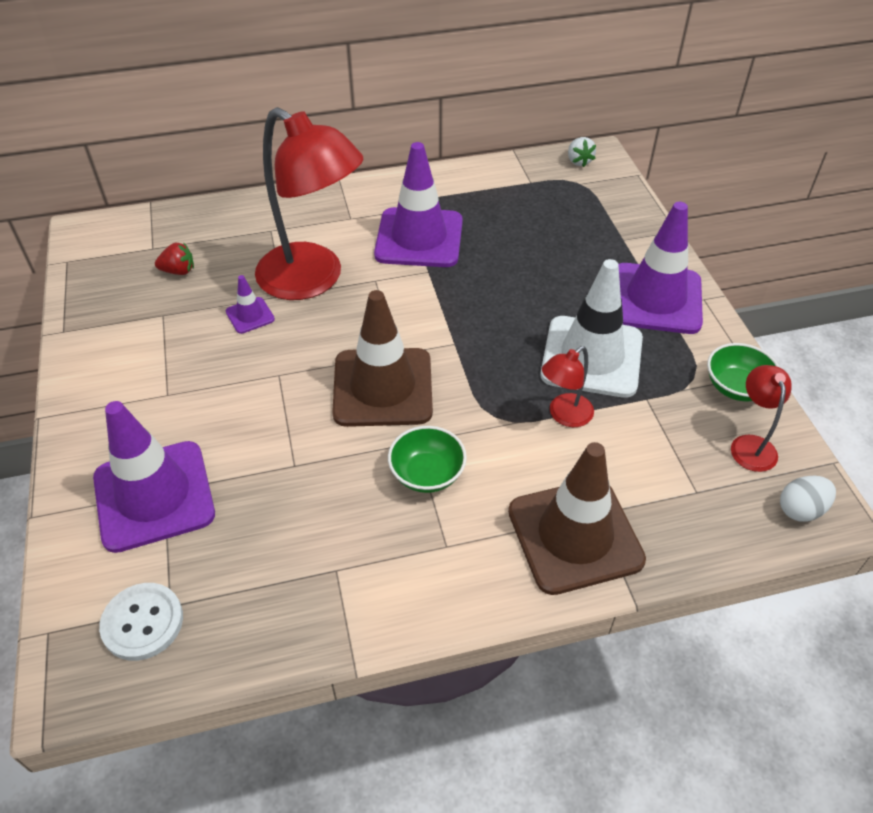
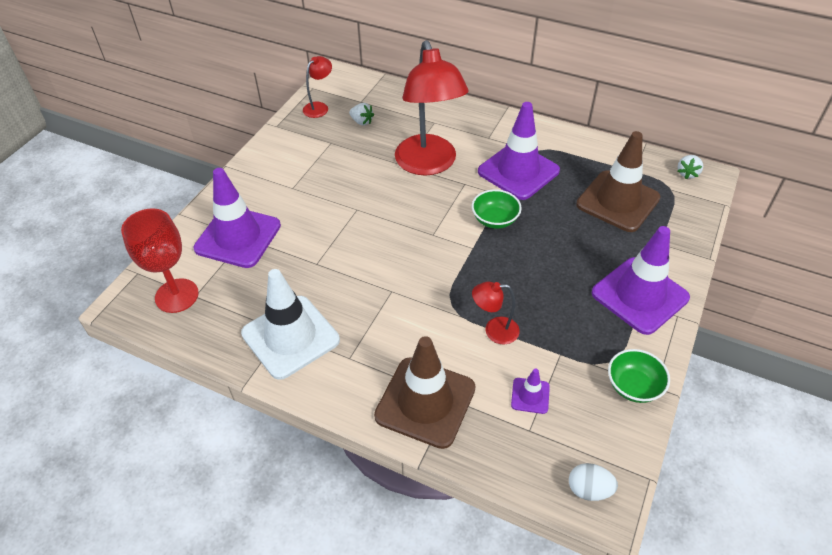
camera: 40 degrees right, 0 degrees up
(142, 622) = (177, 295): white button -> red goblet
(178, 271) = (362, 122): red strawberry -> white strawberry
(250, 315) = (374, 167): purple traffic cone -> purple traffic cone (530, 396)
(383, 387) = (404, 249): brown traffic cone -> brown traffic cone (618, 201)
(427, 474) = (379, 312): green bowl -> green bowl (495, 220)
(591, 357) = (552, 306): white traffic cone -> white traffic cone (290, 337)
(751, 445) = (600, 428): red lamp -> red lamp (319, 107)

